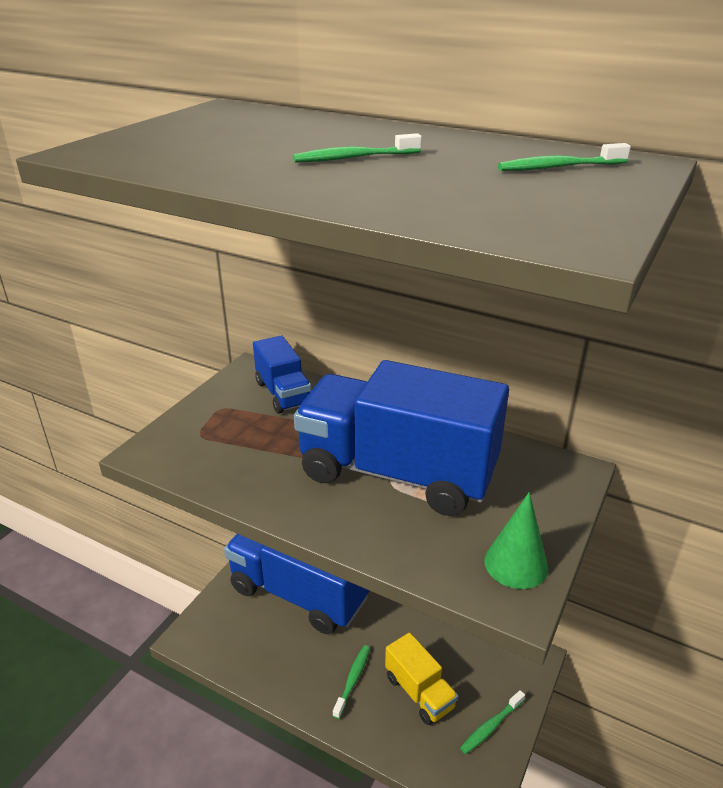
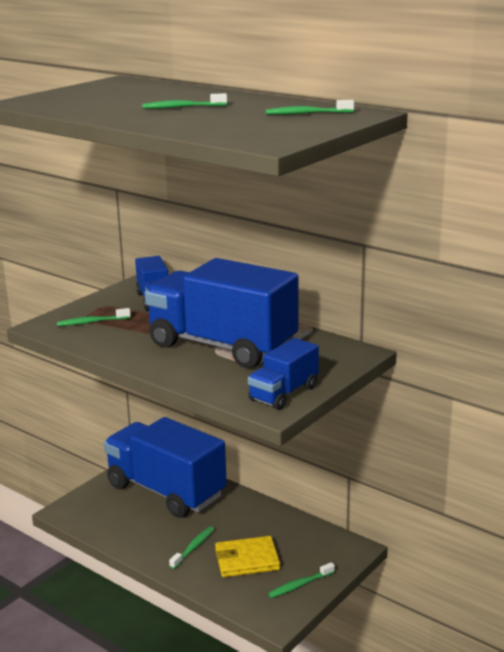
camera: 10 degrees right, 10 degrees down
(212, 440) = (91, 322): none -> green toothbrush
(419, 692) = (247, 560): yellow truck -> yellow wallet
(516, 564) = (283, 393): green cone -> blue truck

